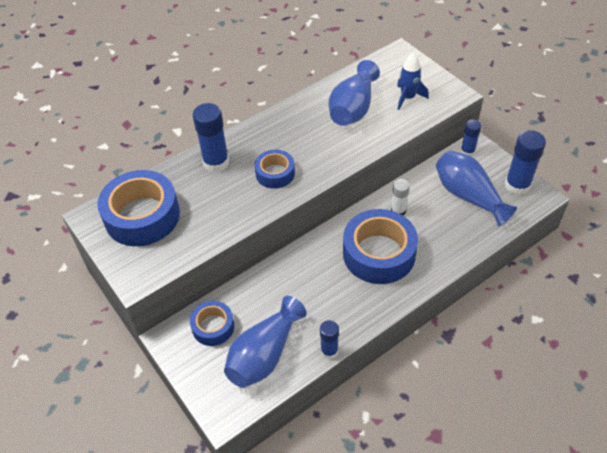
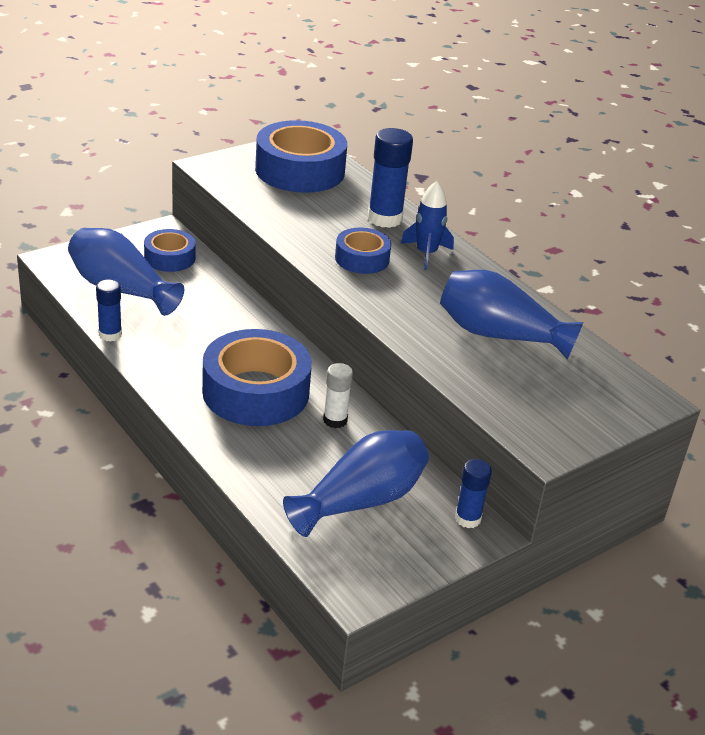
camera: 85 degrees right, 15 degrees down
(408, 97) = (530, 392): blue rocket -> blue rocket (426, 254)
(517, 185) = (383, 567): blue glue stick -> none

